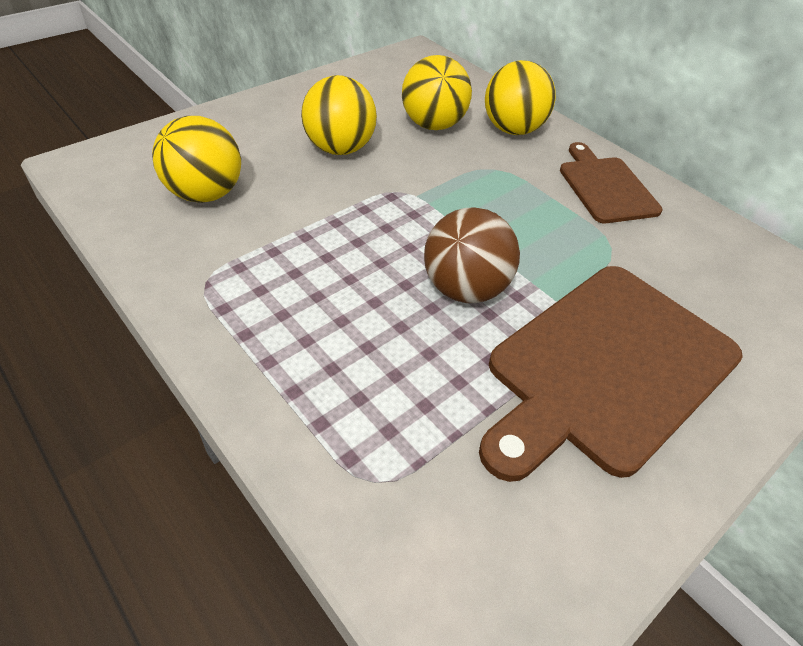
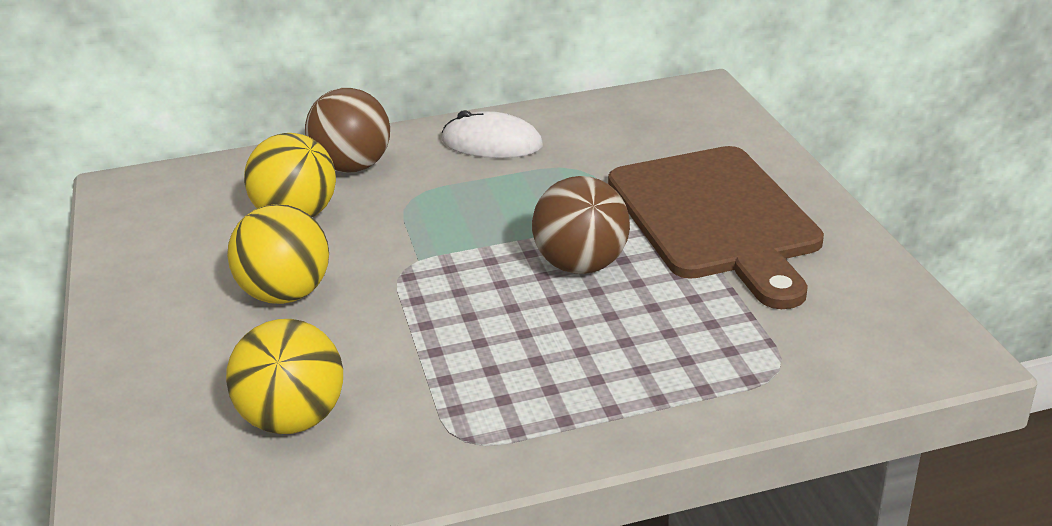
camera: 60 degrees left, 15 degrees down
(512, 130) = (353, 167): yellow ball -> brown ball
(605, 187) = (492, 143): brown cutting board -> white mouse

